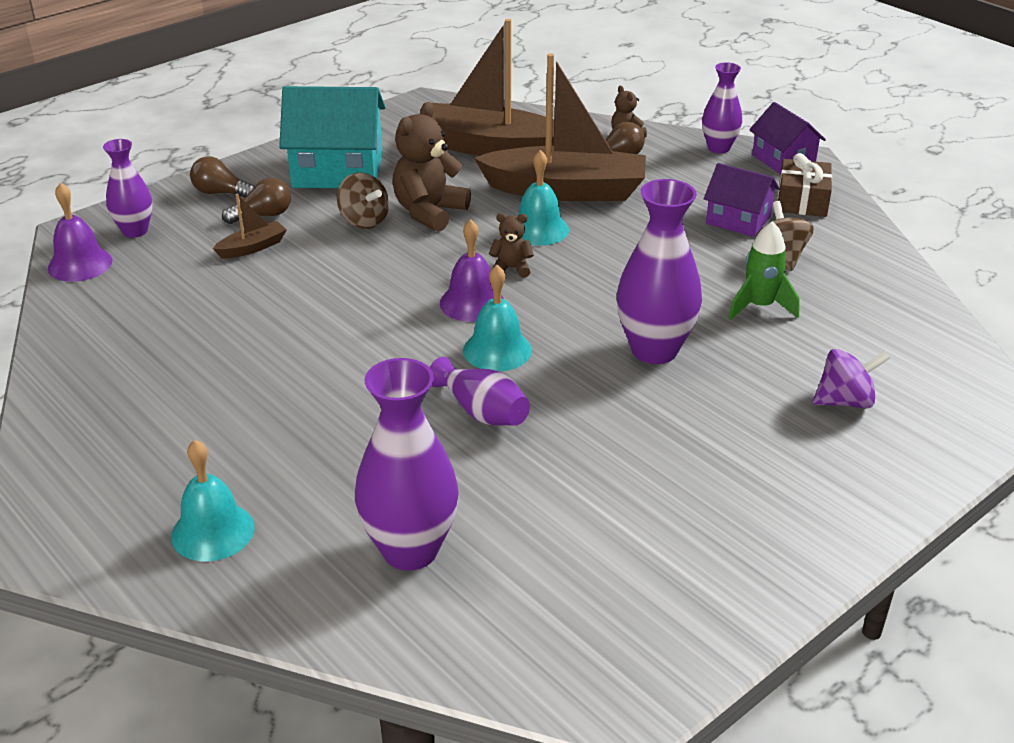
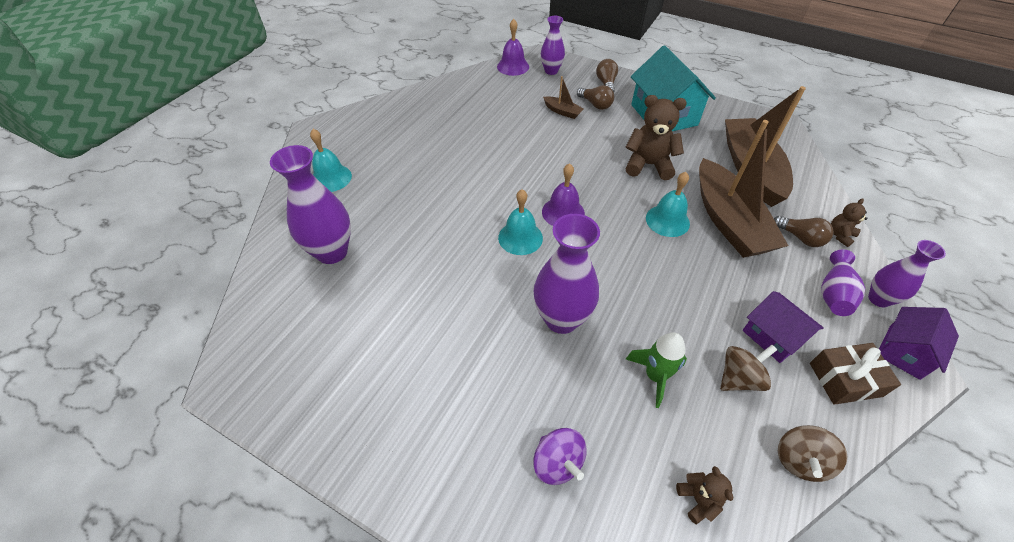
camera: 70 degrees right, 15 degrees up
(364, 221) = (618, 142): brown spinning top -> brown spinning top (799, 460)
(482, 412) = (457, 247): purple vase -> purple vase (833, 293)
(511, 268) = (612, 220): brown teddy bear -> brown teddy bear (698, 500)
(738, 220) = (773, 336): purple house -> purple house turned 45 degrees counterclockwise

